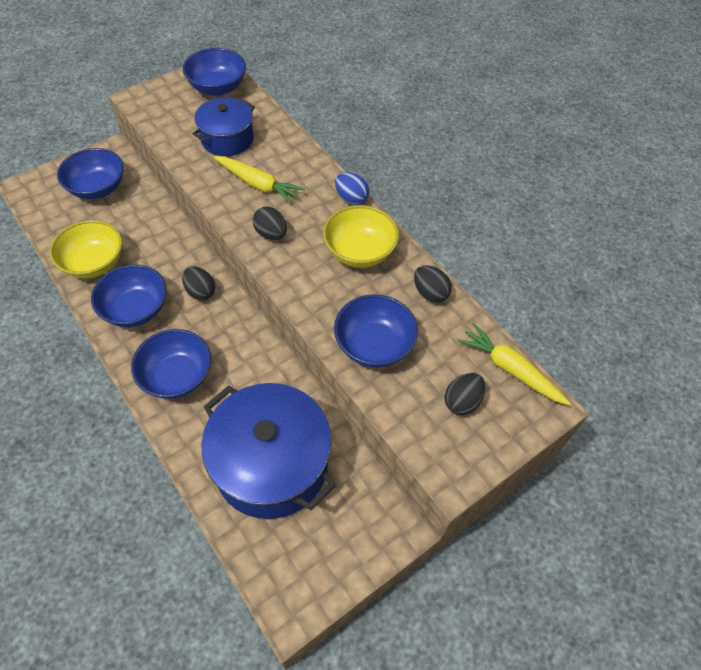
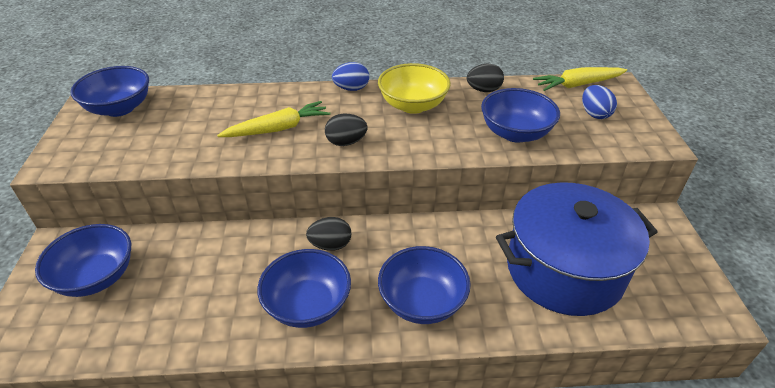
camera: 55 degrees left, 15 degrees down
(94, 263) = (206, 320): yellow bowl -> none
(227, 139) = (197, 126): blue pot -> none
(462, 401) = (594, 114): black egg -> blue egg

